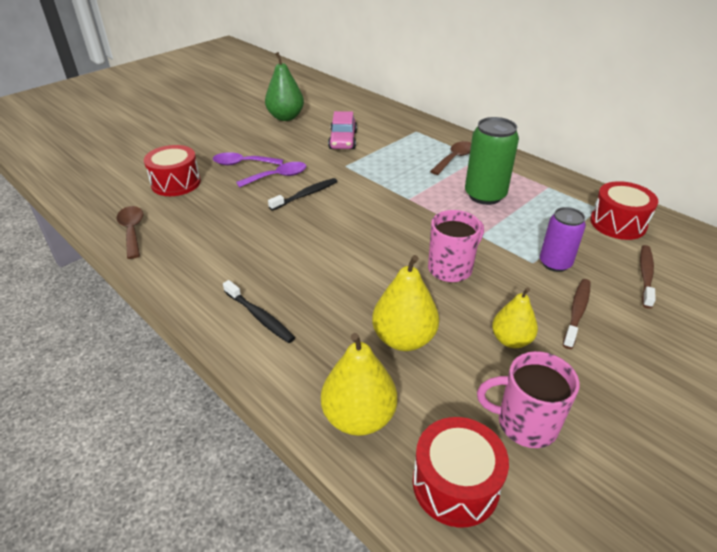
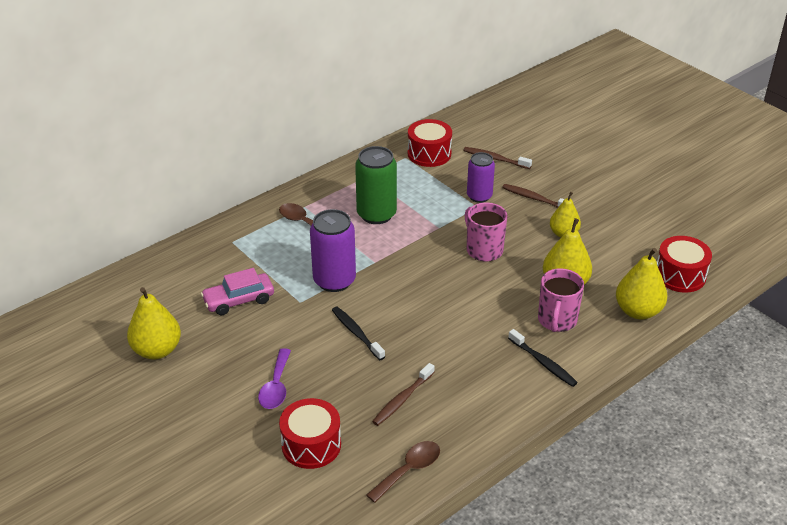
camera: 85 degrees left, 0 degrees up
(132, 231) = (409, 470): brown spoon -> brown spoon turned 150 degrees clockwise
(218, 223) = (402, 399): none -> brown toothbrush
(259, 316) = (543, 362): black toothbrush -> black toothbrush turned 90 degrees clockwise
(278, 177) = (314, 355): purple spoon -> none
(285, 117) = (157, 350): green pear -> yellow pear
(343, 140) = (239, 300): pink car -> pink car turned 150 degrees clockwise
(376, 179) = (334, 280): none -> purple can
(525, 423) = (634, 241): pink mug -> pink mug (557, 320)

